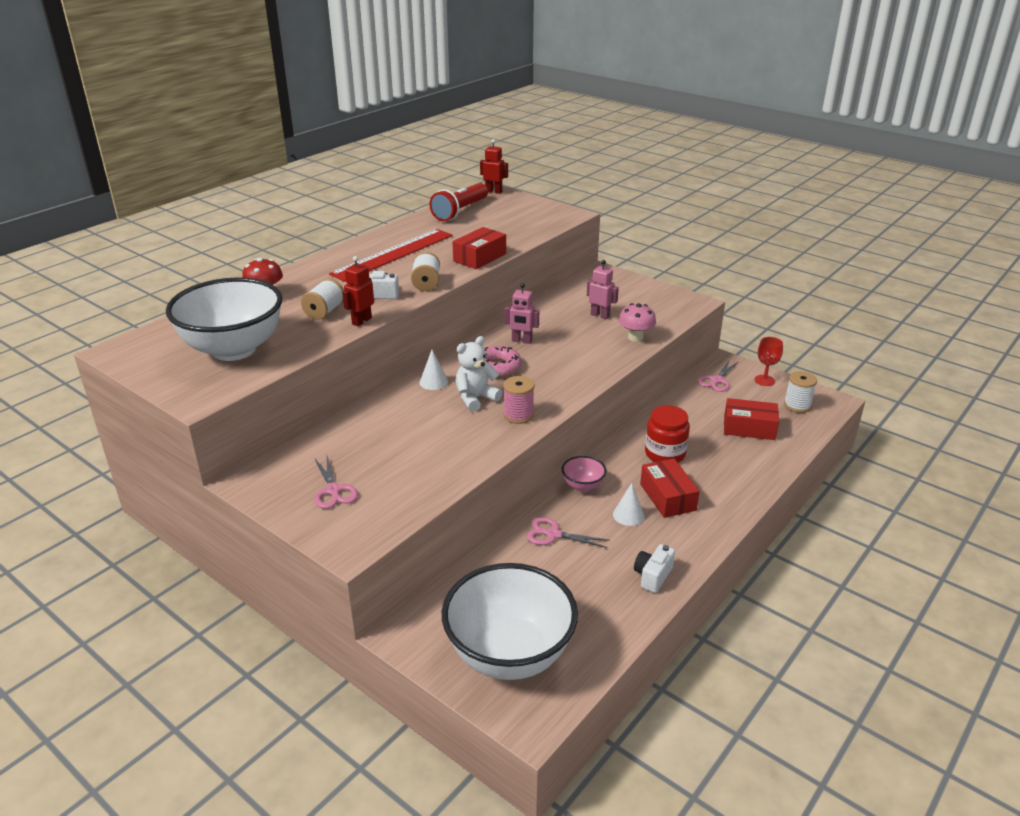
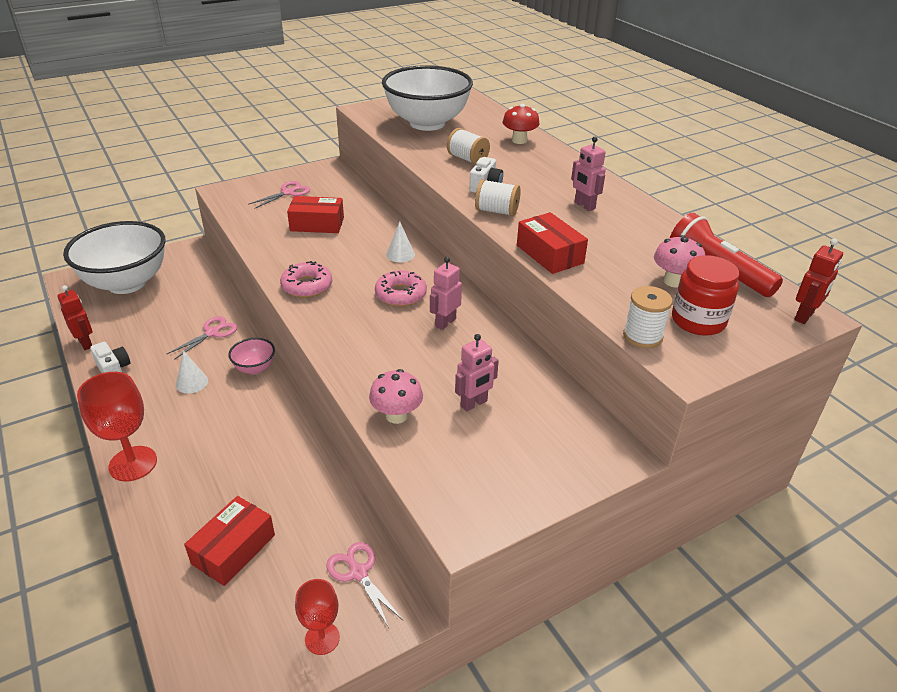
camera: 110 degrees right, 5 degrees up
(333, 490) = (288, 193): pink scissors -> pink scissors turned 135 degrees clockwise
(361, 321) = (436, 171): red robot -> red robot (86, 343)
(393, 254) = (584, 206): red ruler -> pink robot
(475, 398) = (354, 270): white teddy bear -> none
(483, 221) = (674, 281): none -> pink mushroom
(518, 415) = (307, 286): pink spool -> pink donut
(665, 454) = (251, 445): red jar -> red jar (698, 321)
(667, 497) = (189, 418): red box -> red box (317, 224)
(734, 504) = (133, 463): none -> red goblet
(797, 405) = (236, 643): white spool -> white spool (642, 336)

